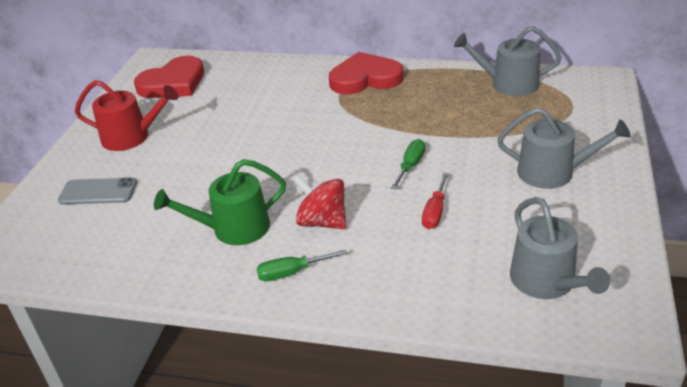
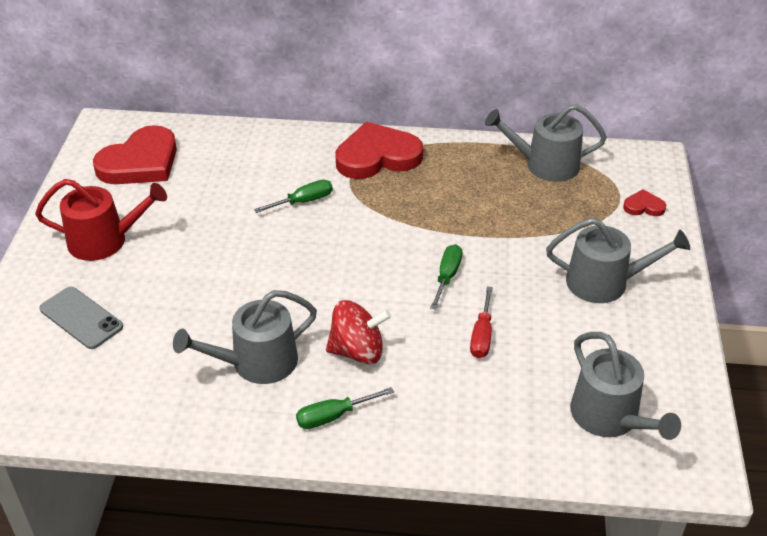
camera: 10 degrees left, 5 degrees up
(98, 192) = (81, 318): grey phone -> grey phone turned 45 degrees clockwise
(234, 228) = (257, 362): green watering can -> grey watering can
(297, 110) = (303, 202): none -> green screwdriver
(322, 222) = (357, 351): red spinning top -> red spinning top turned 150 degrees clockwise
(594, 114) = (643, 206): none -> red heart

